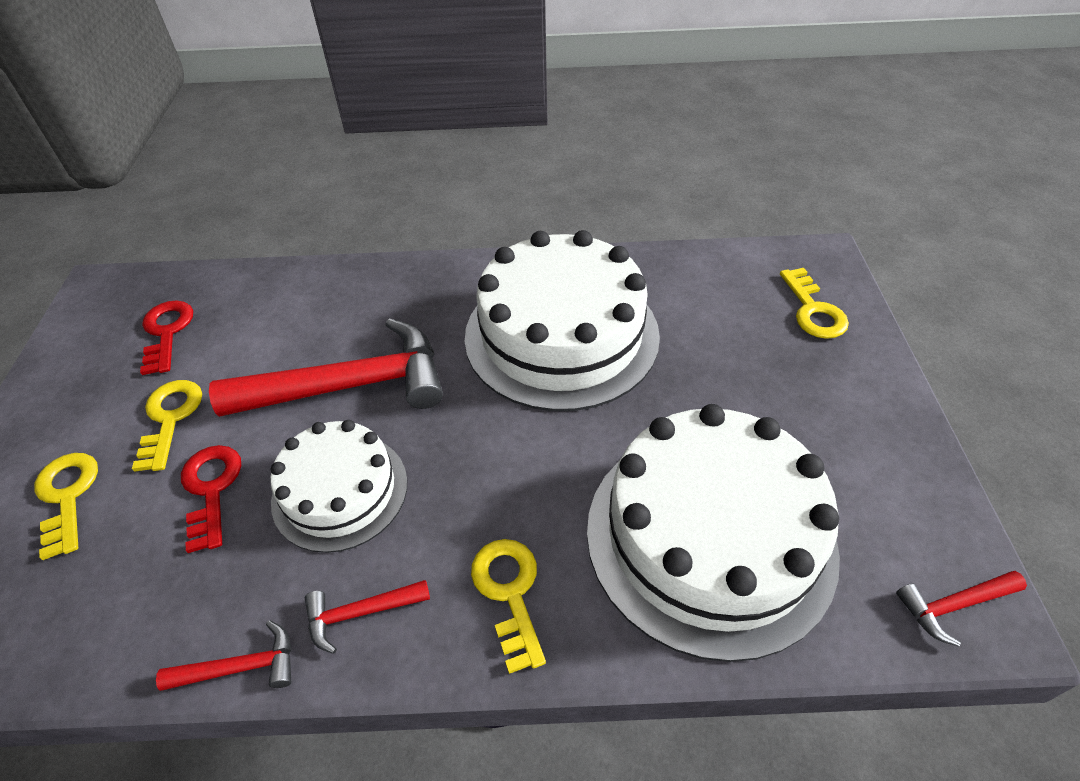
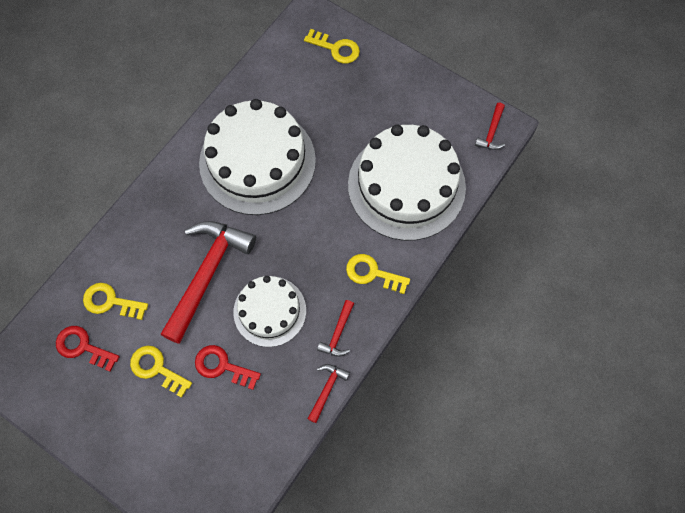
camera: 55 degrees left, 20 degrees up
(67, 496) = (171, 434): yellow key -> yellow key (110, 302)

